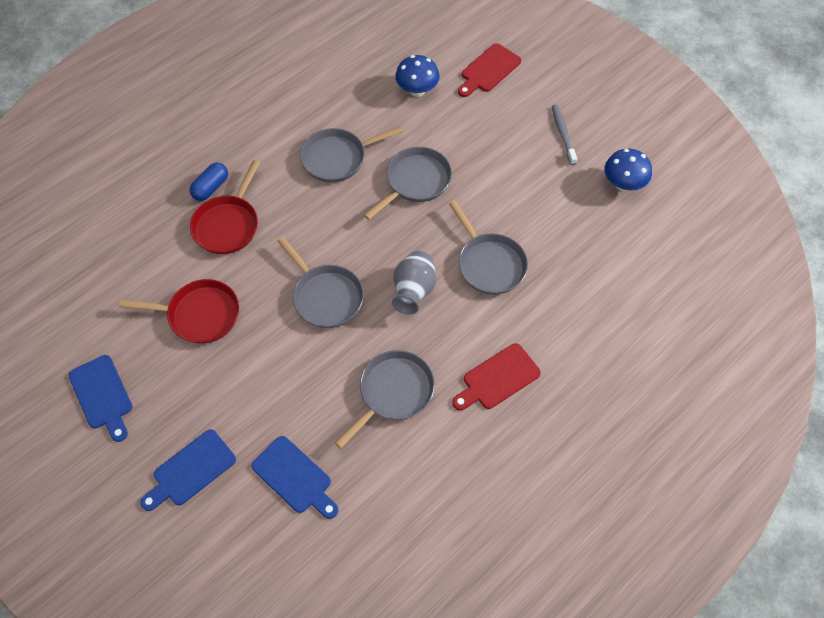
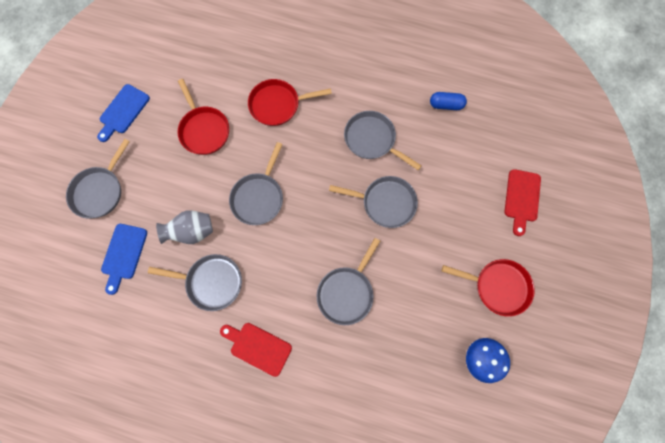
camera: 60 degrees right, 15 degrees up
(191, 470) = (100, 191): blue cutting board -> grey pan
(211, 187) = (299, 77): blue capsule -> blue capsule (445, 105)
(413, 291) = (295, 252): grey vase -> grey vase (192, 231)
(417, 90) = (466, 158): blue mushroom -> none
(488, 70) = (521, 198): red cutting board -> red cutting board turned 90 degrees counterclockwise
(562, 134) = (497, 286): grey toothbrush -> red pan

